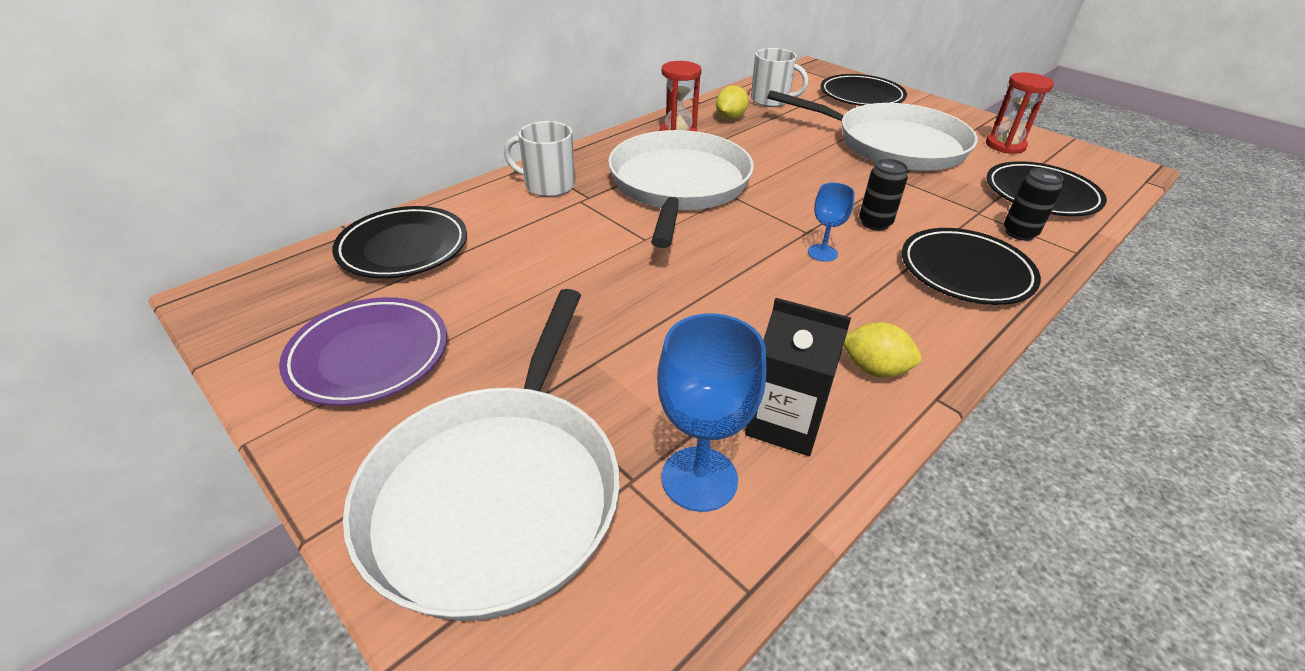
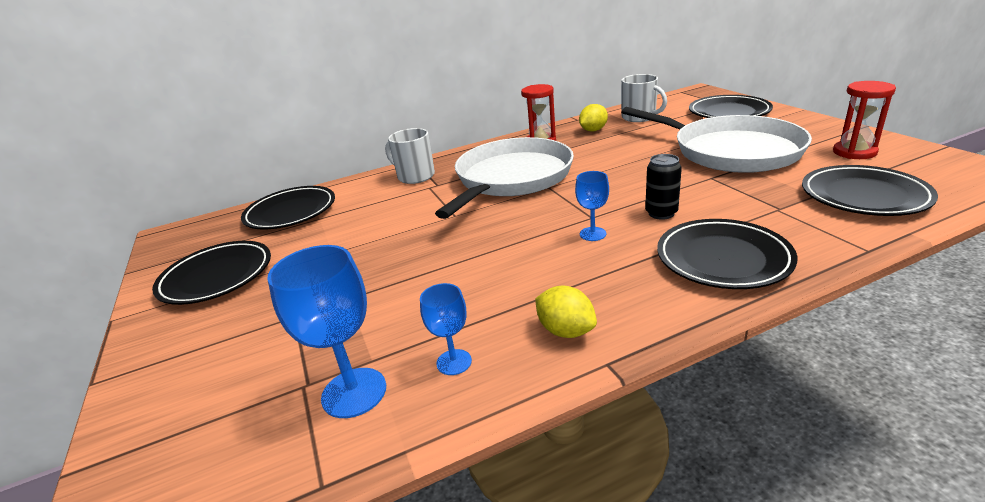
camera: 25 degrees right, 10 degrees down
(369, 355) = (216, 277): purple plate -> black plate
(498, 491) = (217, 375): white pan -> none
(785, 423) = (454, 362): black carton -> blue goblet
(1019, 233) = (810, 229): black can -> none

